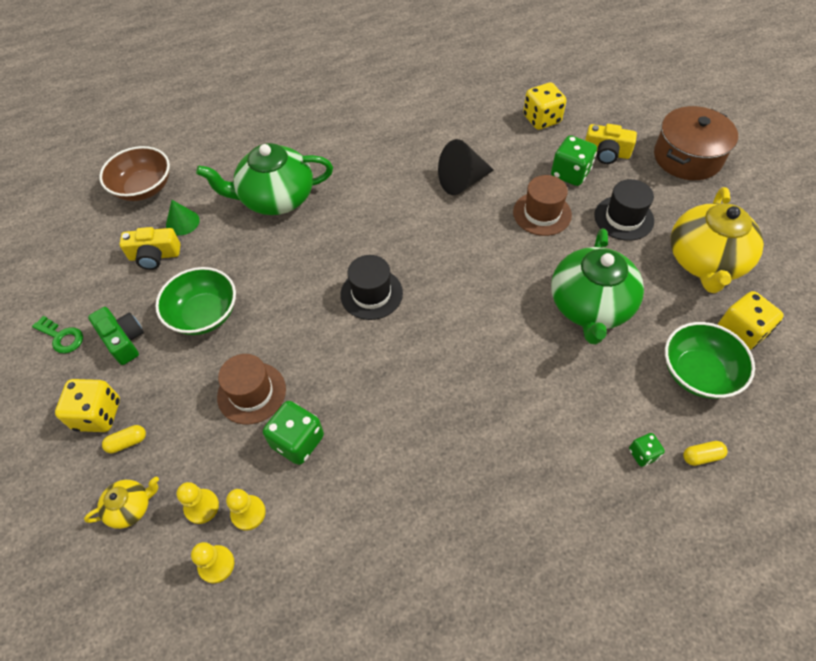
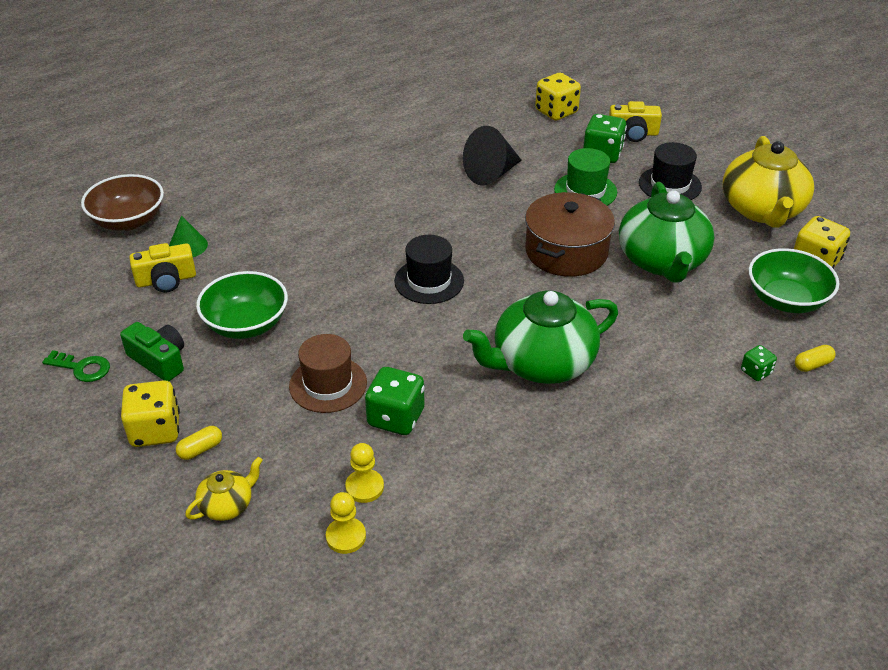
camera: 15 degrees left, 15 degrees down
(201, 507) = (309, 491): yellow pawn -> none
(276, 198) = (289, 212): green teapot -> green teapot (542, 363)
(542, 213) = (585, 191): brown hat -> green hat
(687, 157) = (715, 128): brown pot -> brown pot (566, 251)

